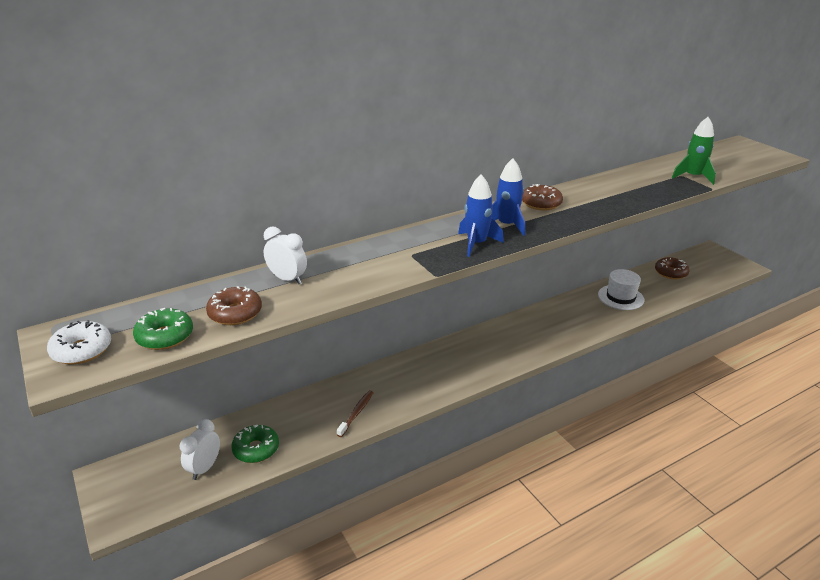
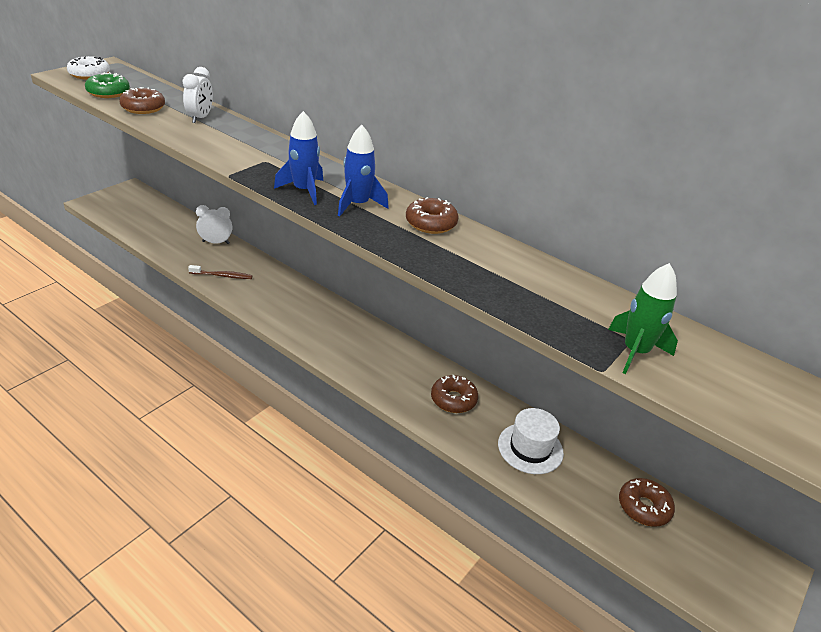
camera: 65 degrees right, 5 degrees up
(204, 468) = (143, 222): white clock -> white clock (216, 242)
(256, 449) = (167, 238): green donut -> none
(569, 316) = (453, 399): none -> brown donut

